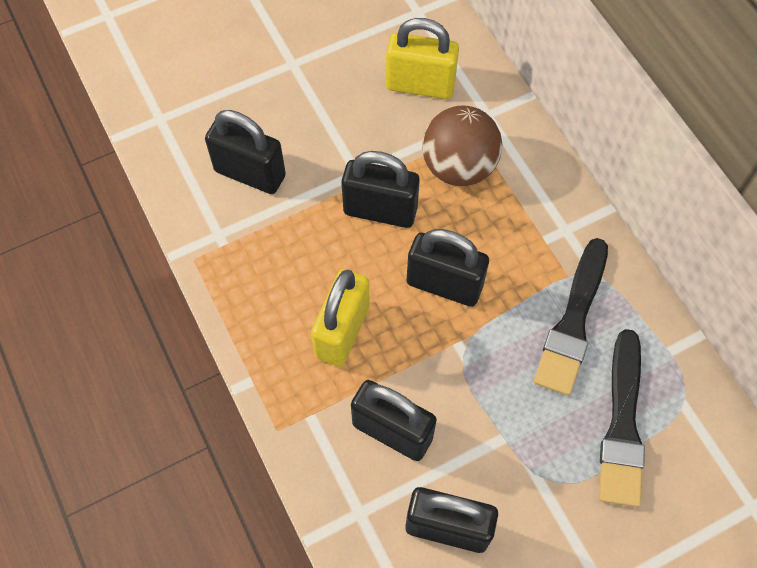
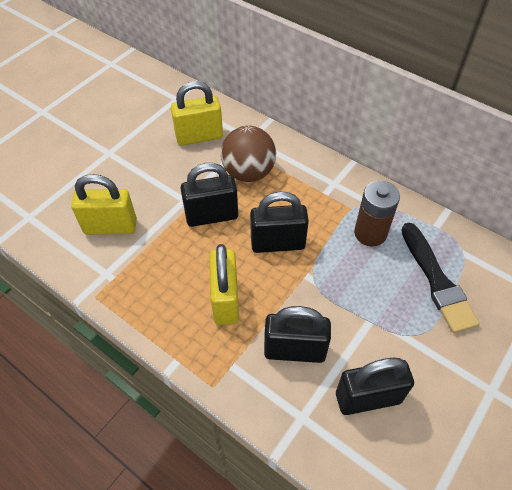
camera: 25 degrees left, 10 degrees down
(250, 173) = (110, 227): black padlock -> yellow padlock
(573, 322) = (370, 233): black brush -> brown battery

